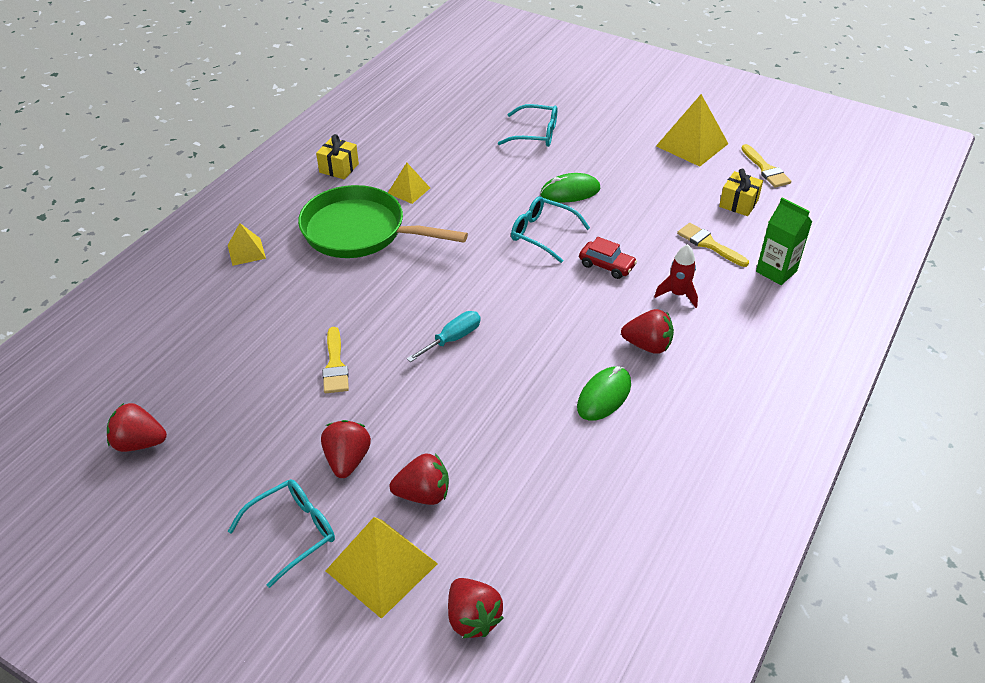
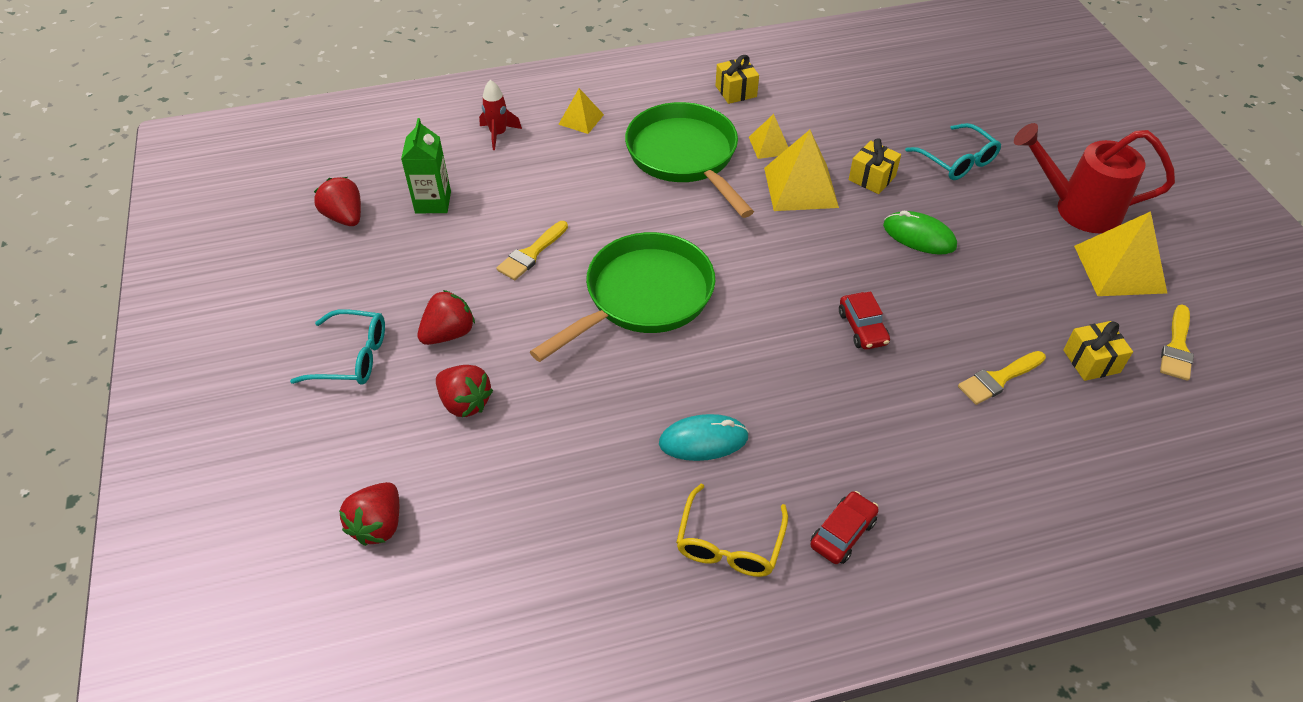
camera: 45 degrees right, 5 degrees up
(381, 567) = (371, 432): yellow pyramid -> yellow pyramid (800, 187)
(452, 339) = (643, 297): turquoise screwdriver -> green pan
(499, 173) = (872, 178): none -> yellow gift
(542, 234) = (839, 258): turquoise glasses -> none
(604, 396) = (703, 440): green mouse -> turquoise mouse
(632, 124) = (1077, 209): none -> red watering can
(647, 345) = (803, 427): red strawberry -> none
(678, 294) = (897, 403): red rocket -> red rocket (498, 134)
(693, 441) = (729, 543): none -> yellow glasses
(709, 244) = (998, 379): yellow brush -> yellow brush turned 120 degrees counterclockwise
(740, 386) = (842, 533): none -> red car
(776, 271) = (1038, 457): green carton -> green carton (433, 202)

